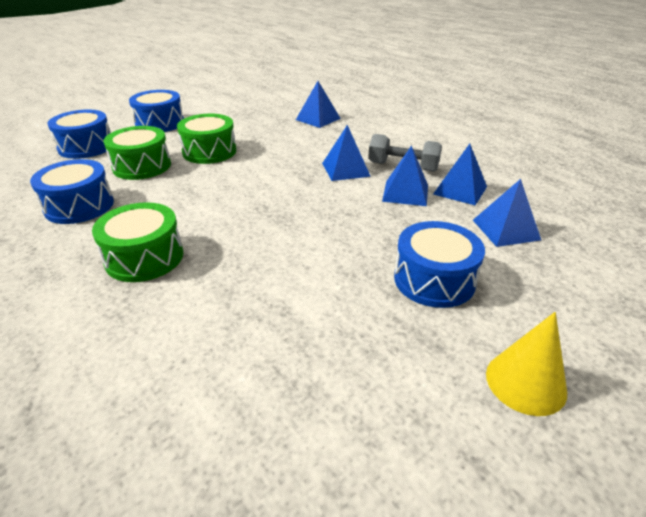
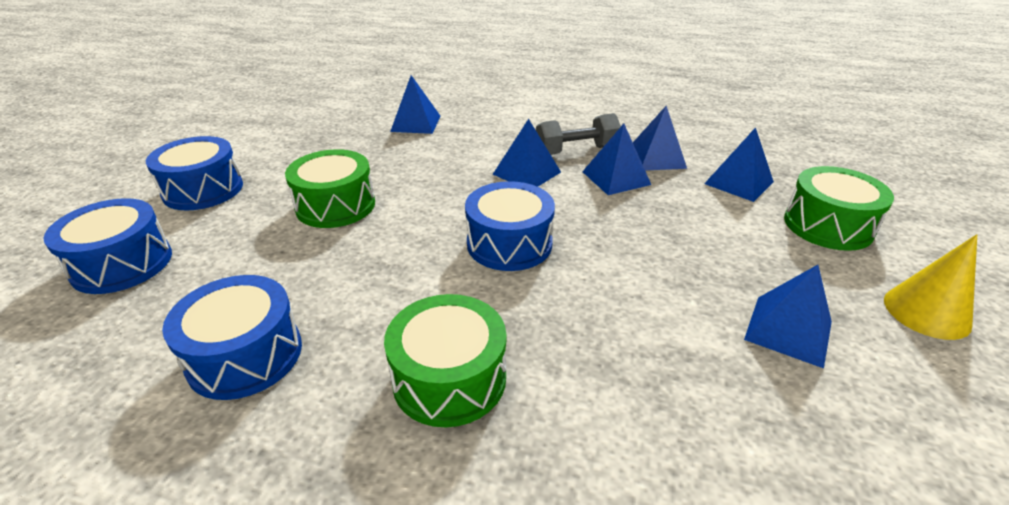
camera: 35 degrees left, 0 degrees up
(142, 166) = (263, 259): green drum -> green drum (828, 225)
(380, 334) = (788, 330): none -> blue pyramid
(434, 280) = (754, 255): blue drum -> blue drum (509, 244)

